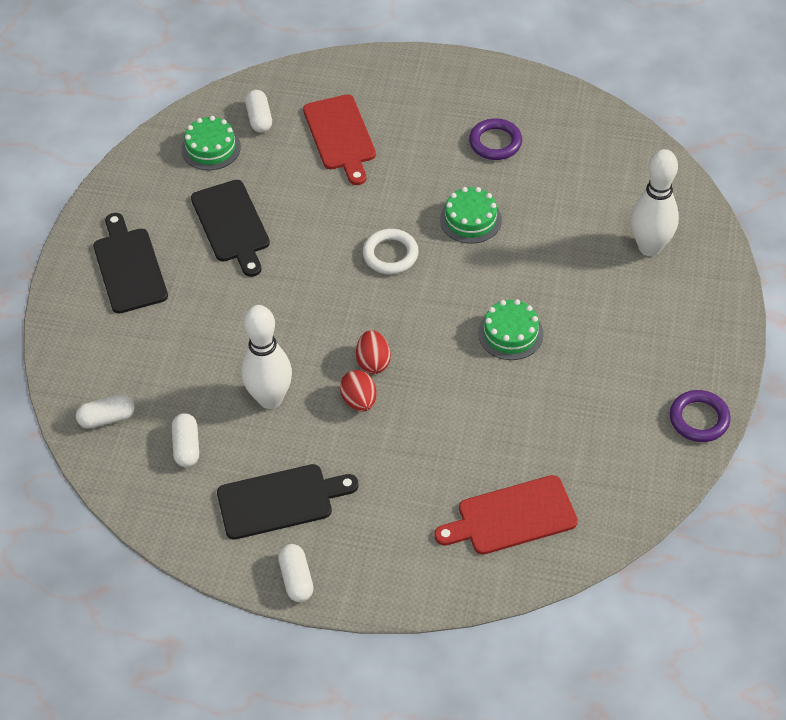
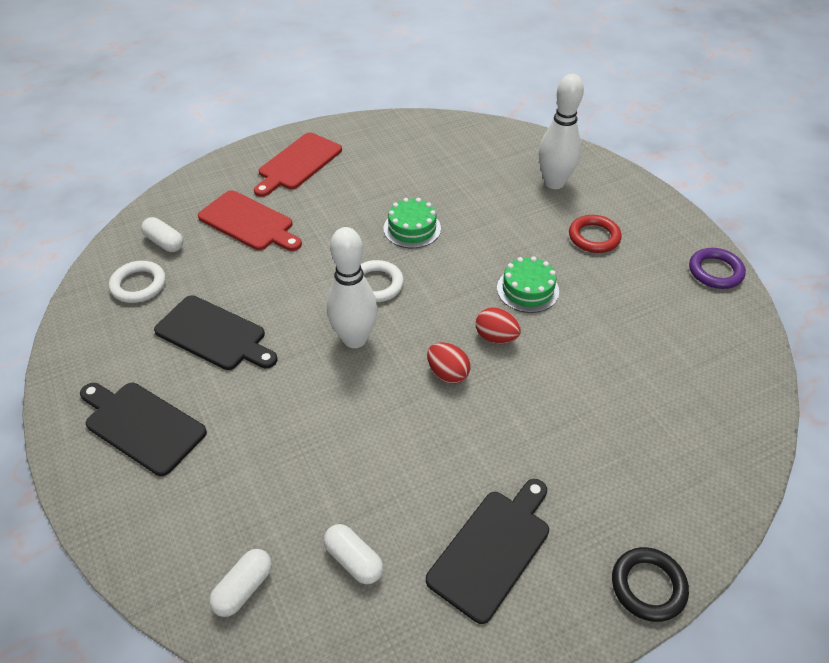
camera: 40 degrees left, 5 degrees down
(211, 148) = (138, 285): green cake -> white ring
(270, 399) = (390, 460): white bowling pin -> white bowling pin (354, 339)
(296, 579) = (583, 616): white capsule -> none
(358, 593) = (648, 586): none -> black ring
(359, 401) = (468, 412): red egg -> red egg (496, 337)
(495, 142) = (375, 171): purple ring -> none
(511, 516) = (684, 426): red cutting board -> red cutting board (298, 163)
(624, 321) = (594, 237): none -> red ring

